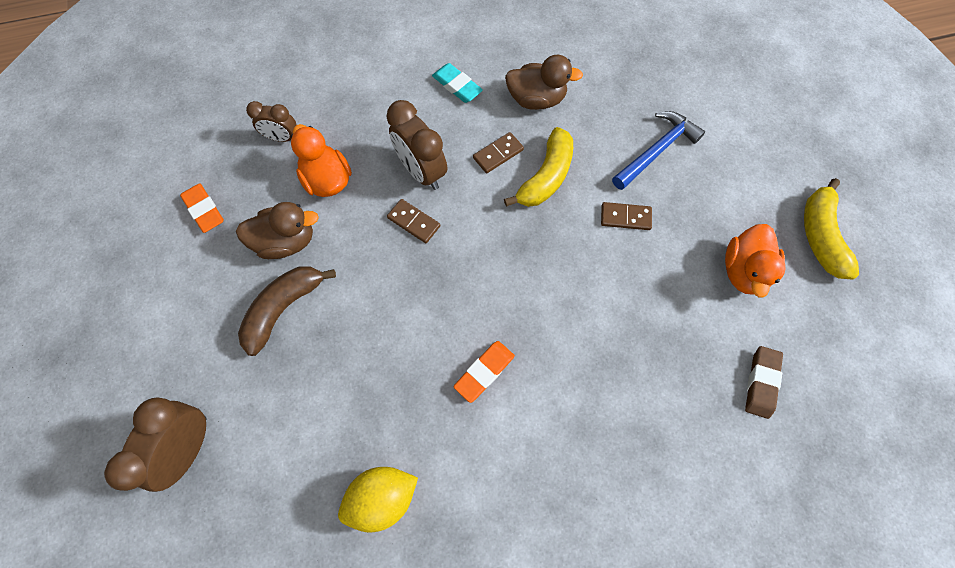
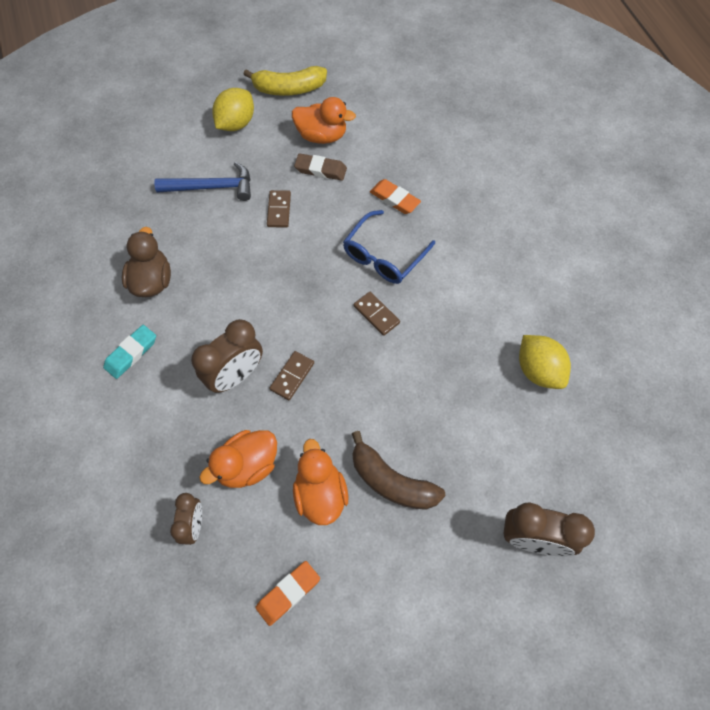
camera: 95 degrees left, 5 degrees down
(286, 241) = (320, 494): brown duck -> orange duck
(484, 372) = (427, 306): orange eraser -> orange eraser (394, 199)
(498, 154) = (215, 310): brown domino -> brown domino (376, 314)
(546, 177) = (240, 270): yellow banana -> none
(558, 328) = (383, 256): none -> blue glasses
(656, 151) = (212, 187): blue hammer -> blue hammer turned 135 degrees clockwise
(754, 175) = (236, 123): none -> yellow lemon
(761, 382) = (408, 131): brown eraser -> brown eraser (320, 170)

